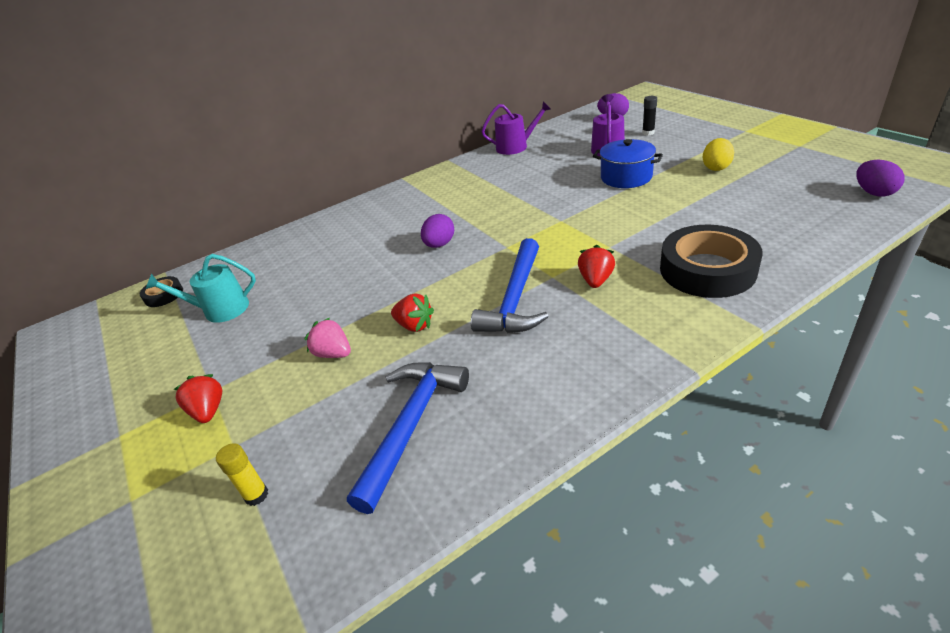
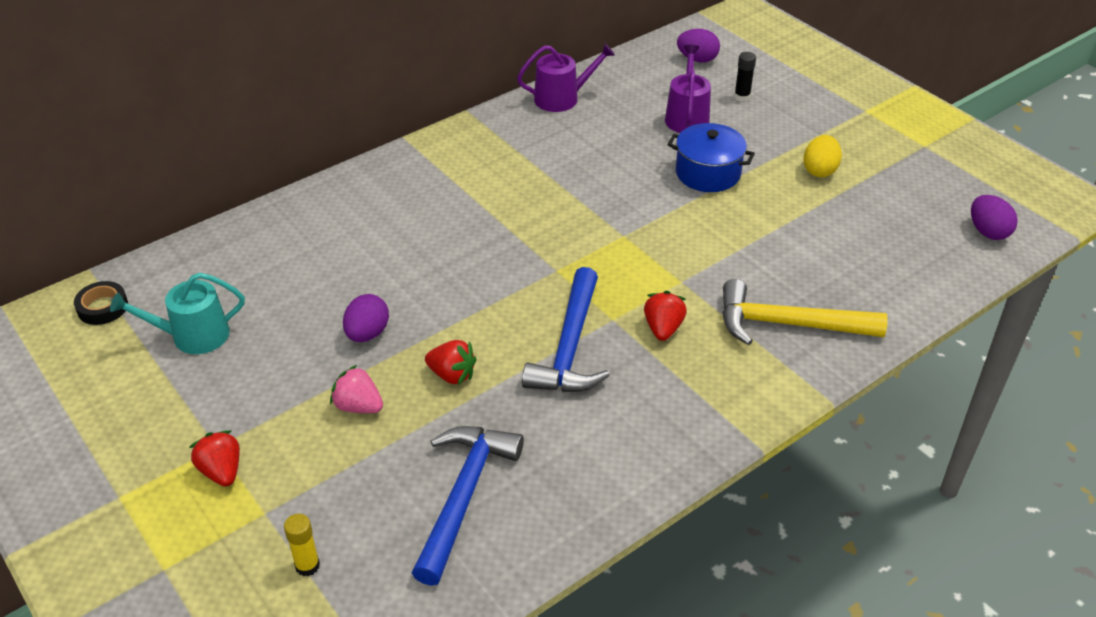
camera: 10 degrees left, 5 degrees up
(439, 244) = (470, 259): purple egg -> purple egg (367, 334)
(707, 270) = (788, 324): black tape -> yellow hammer

